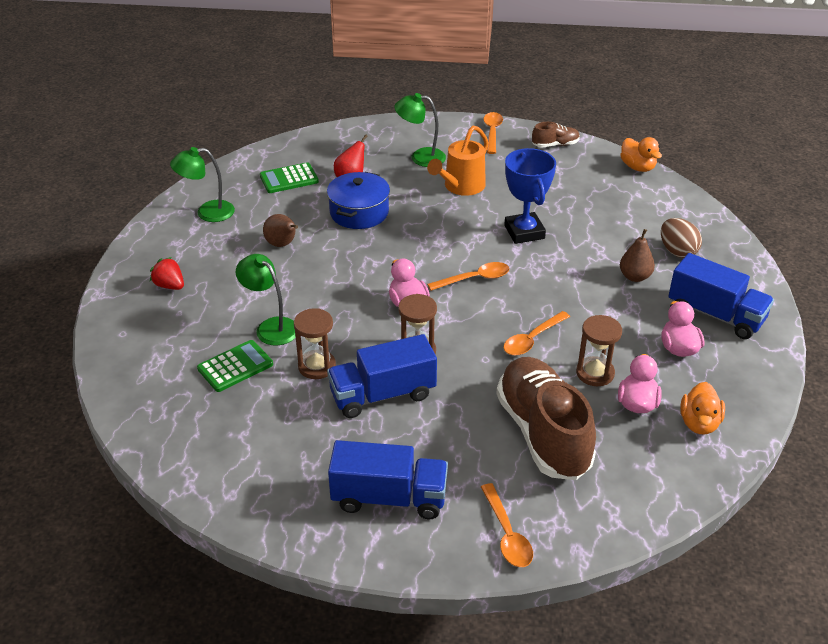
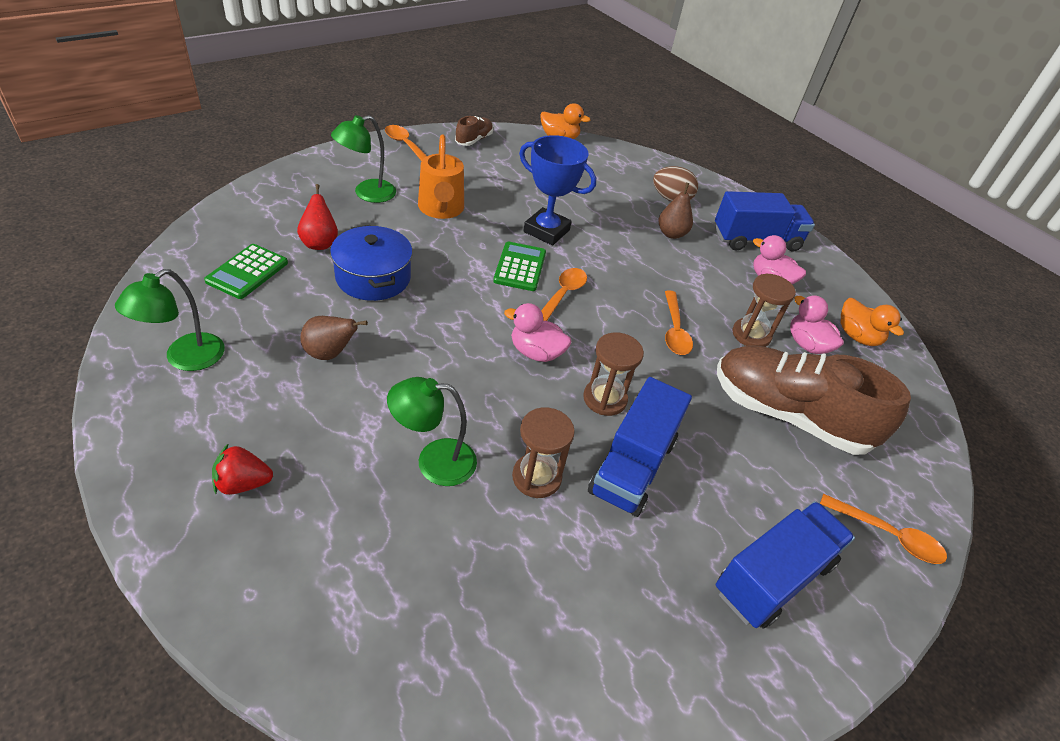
camera: 50 degrees left, 5 degrees up
(235, 366) = (452, 538): green calculator -> green calculator (520, 267)

